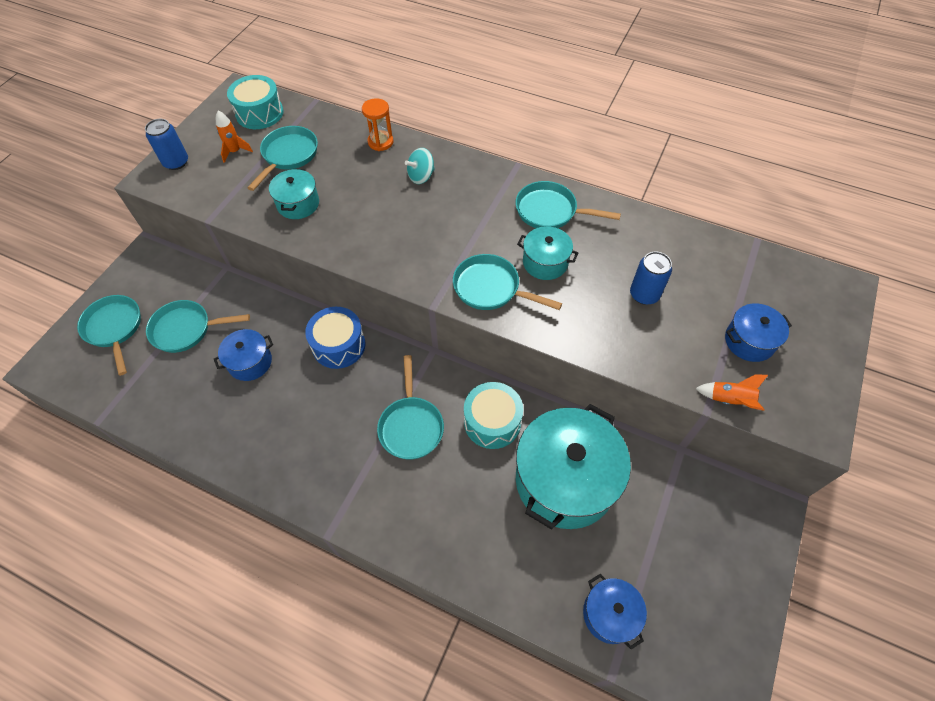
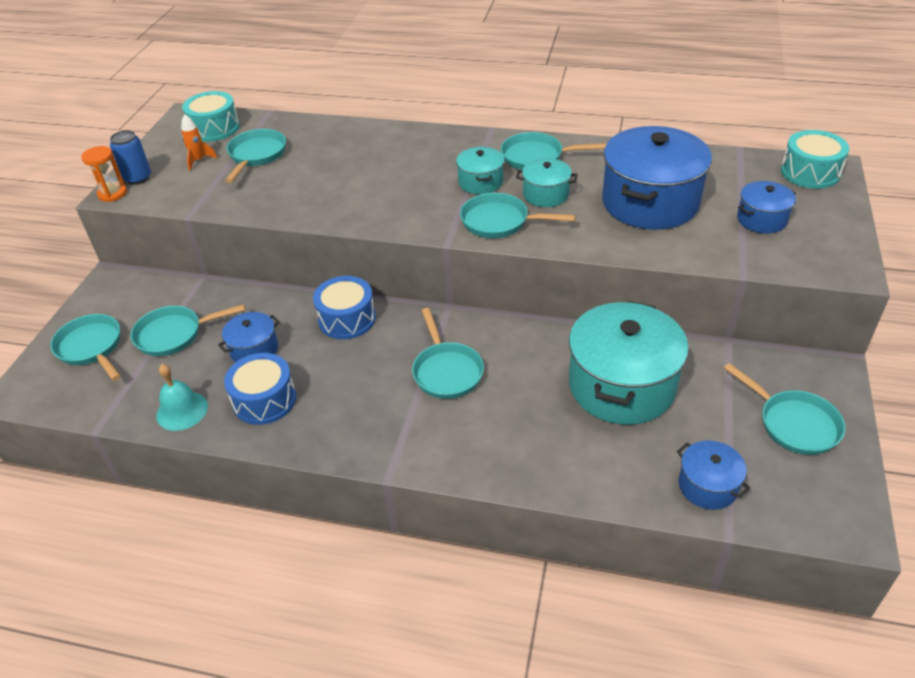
camera: 10 degrees left, 15 degrees down
(173, 416) = (182, 410): none -> turquoise bell
(245, 421) = (264, 400): none -> blue drum
(298, 204) = (279, 190): turquoise pot -> turquoise pot (480, 182)
(380, 142) = (348, 132): orange hourglass -> orange hourglass (112, 194)
(421, 176) = (399, 151): turquoise spinning top -> none
(492, 422) = (530, 352): turquoise drum -> turquoise drum (810, 172)
(644, 294) = (650, 202): blue can -> blue pot
(713, 563) = (794, 424): none -> turquoise pan
(730, 400) = (761, 264): orange rocket -> none

